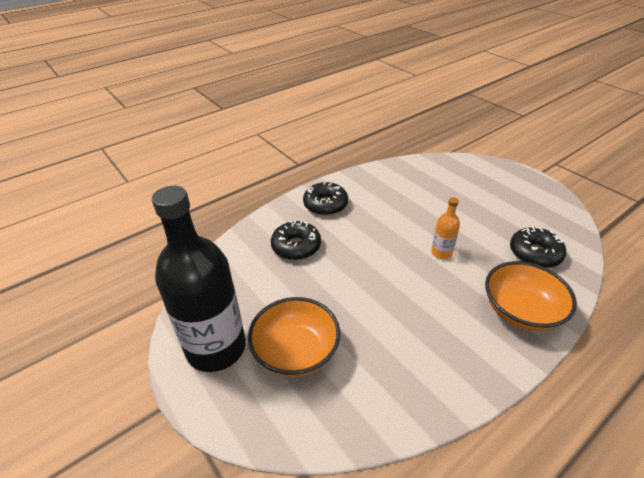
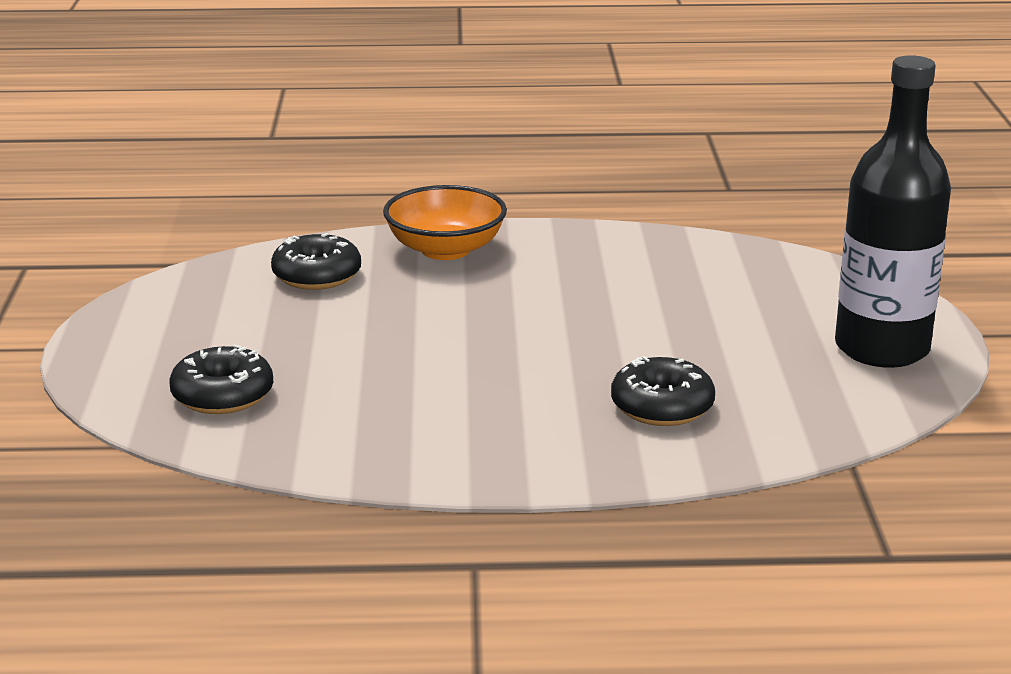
camera: 145 degrees left, 15 degrees down
(296, 351) = (773, 313): orange bowl -> none
(325, 205) = (530, 447): black donut -> black donut (222, 395)
(441, 253) = (441, 320): orange bottle -> none

